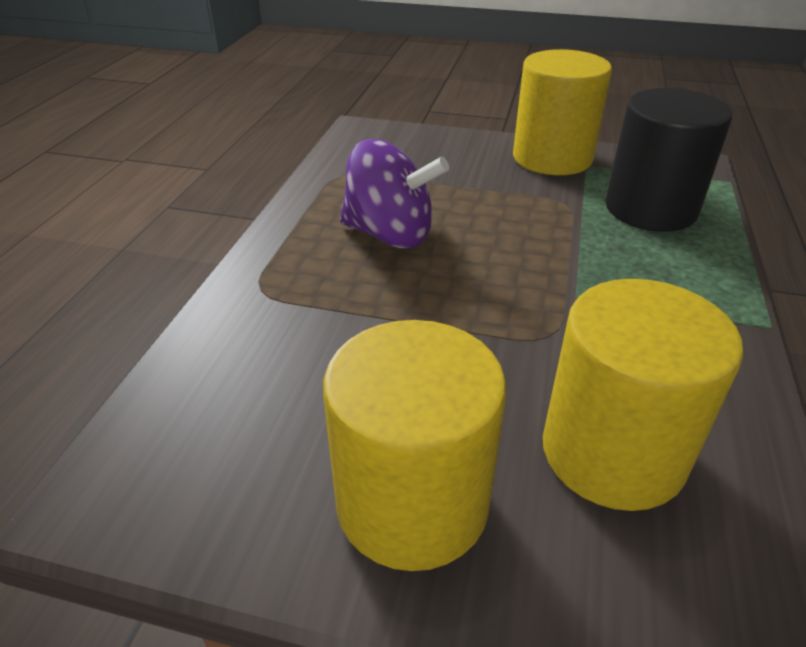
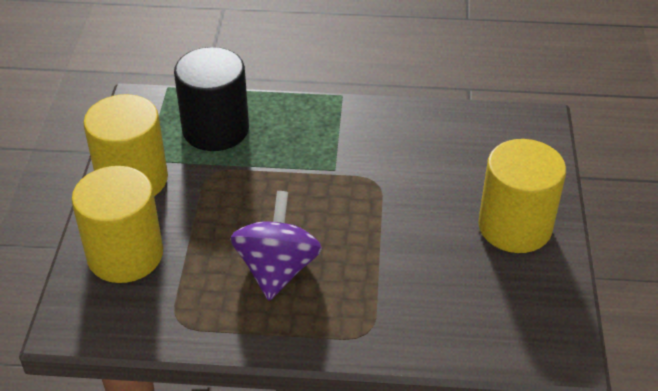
camera: 100 degrees left, 5 degrees up
(613, 452) = (457, 159): yellow cylinder -> yellow cylinder (125, 255)

